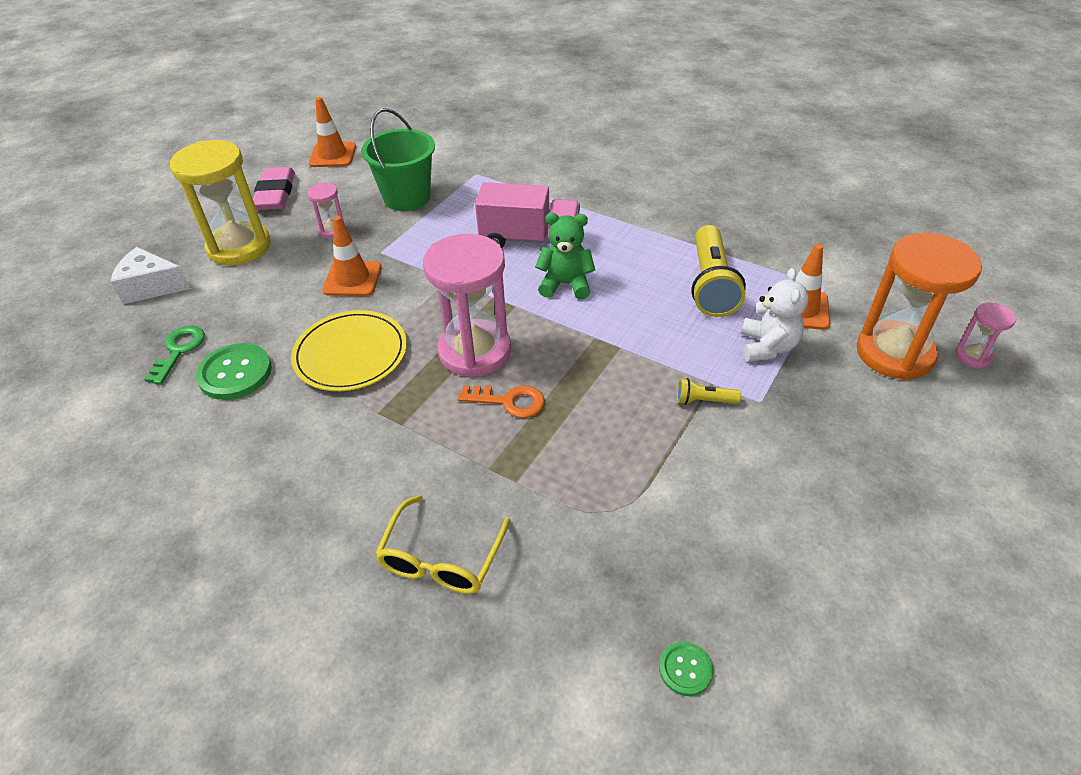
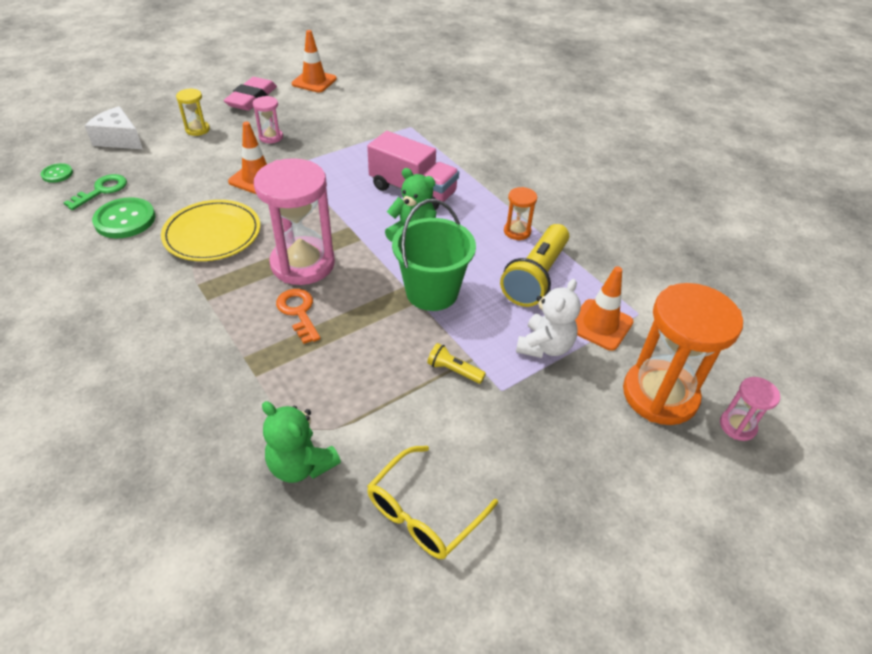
camera: 20 degrees right, 0 degrees up
(239, 247) = (197, 129): yellow hourglass -> yellow hourglass, size x0.46
(407, 197) = (343, 129): green bucket -> green bucket (432, 292)
(441, 559) = (157, 411): yellow glasses -> yellow glasses (423, 513)
(509, 401) = (298, 312): orange key -> orange key turned 150 degrees counterclockwise
(631, 548) = (301, 465): none -> green teddy bear
(661, 247) = (517, 231): none -> orange hourglass
(685, 669) = (267, 581): green button -> green button (57, 174)

